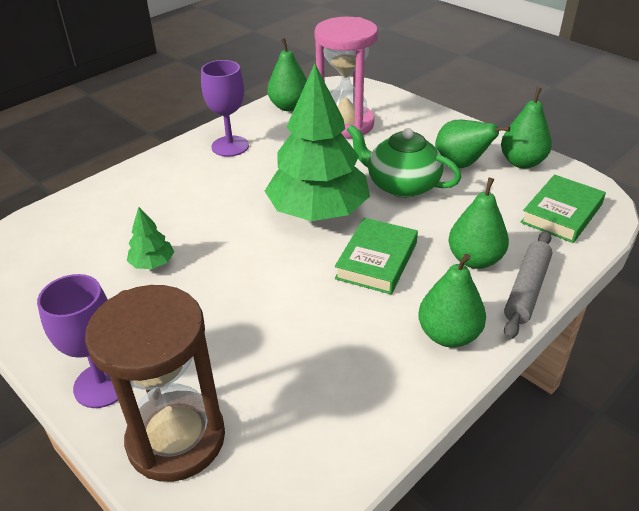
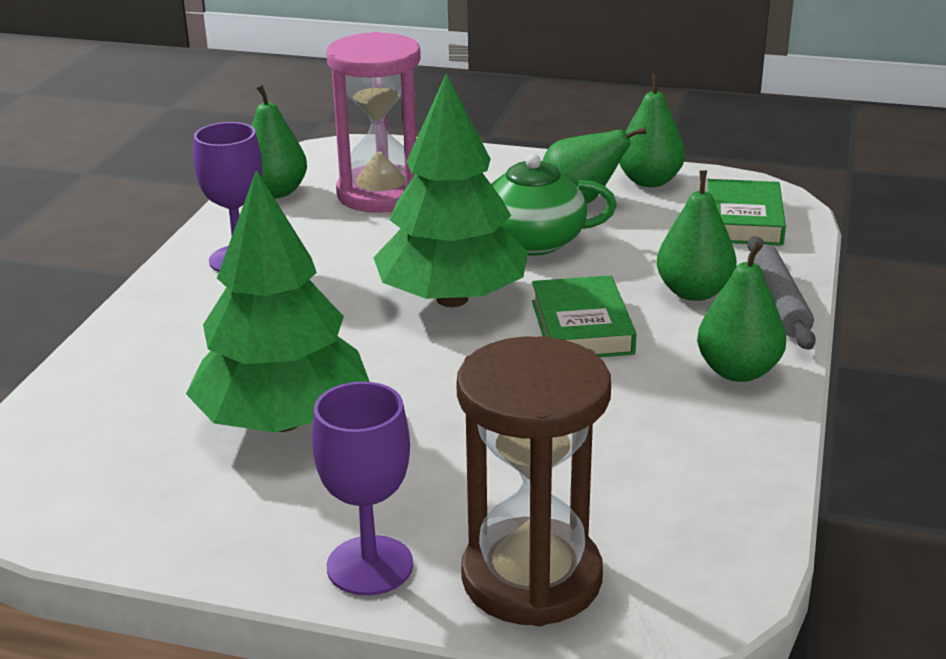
camera: 30 degrees left, 10 degrees down
(152, 263) = (283, 421): green tree -> green tree, size x2.41

